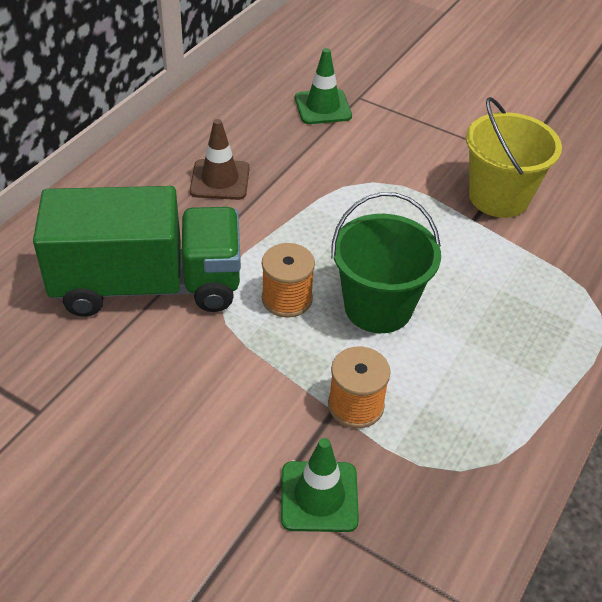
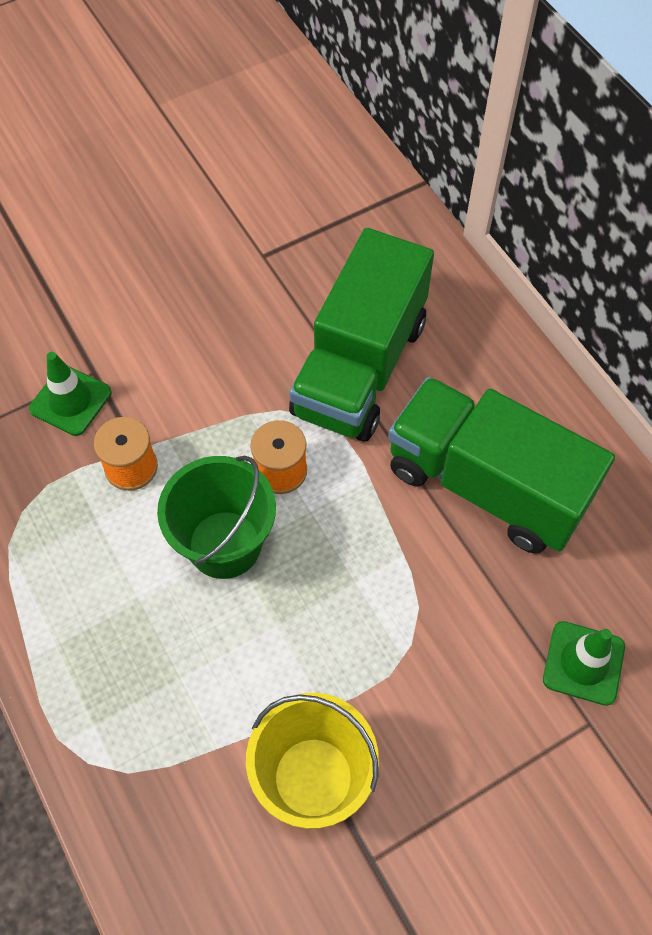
camera: 120 degrees right, 15 degrees up
(220, 180) = (486, 485): brown traffic cone -> green truck

